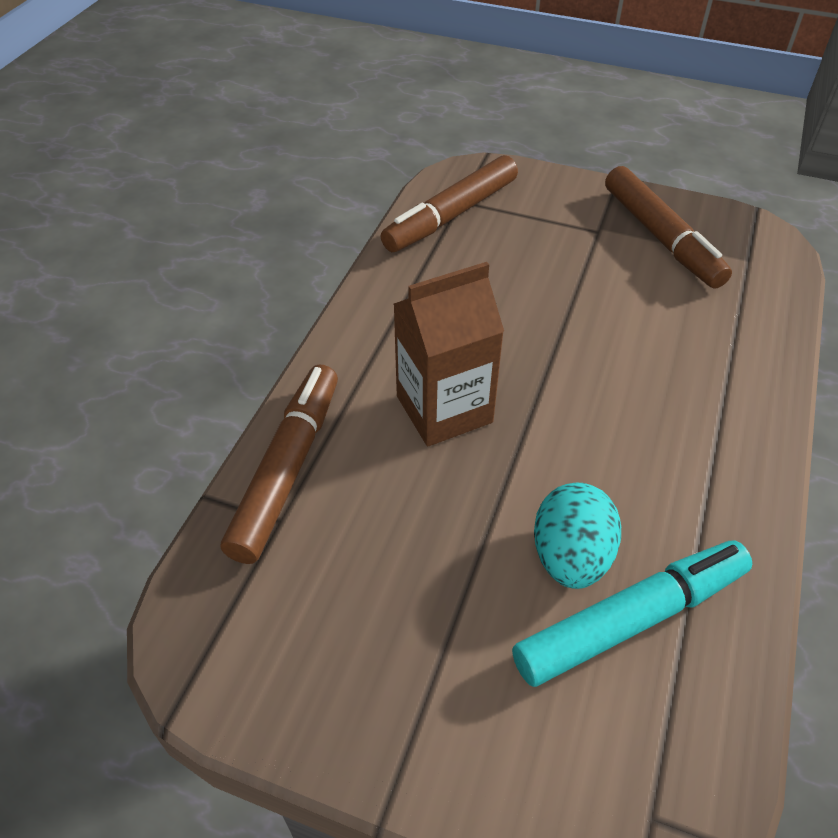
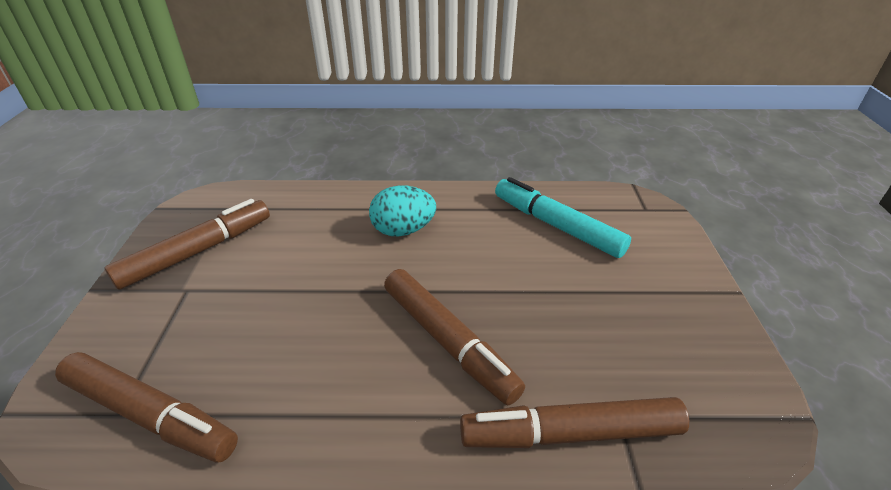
camera: 110 degrees left, 10 degrees down
(444, 409) = (448, 341): brown carton -> brown marker
(570, 556) = (534, 252): turquoise egg -> turquoise egg (403, 230)

